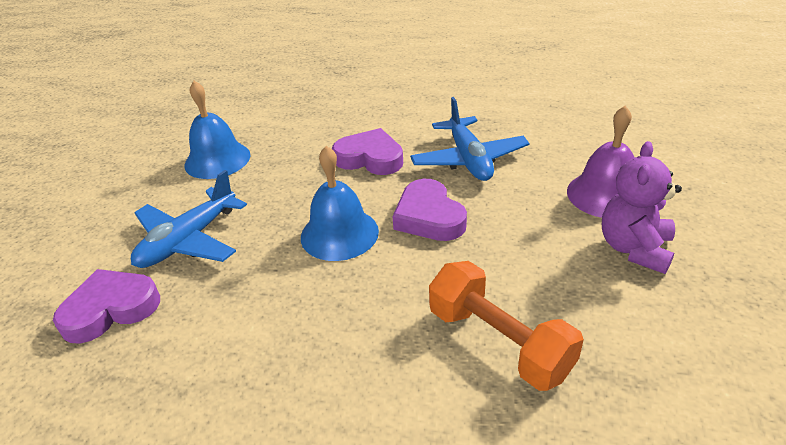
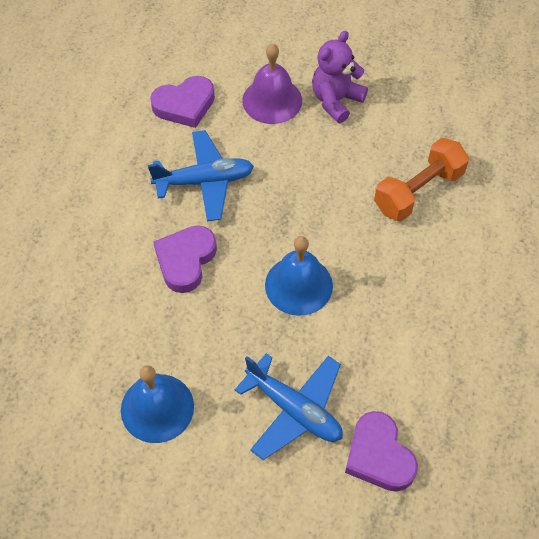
camera: 90 degrees left, 20 degrees up
(429, 217) = (284, 219): purple heart -> purple heart (184, 105)
(634, 248) = (336, 101): purple teddy bear -> purple teddy bear turned 105 degrees clockwise

